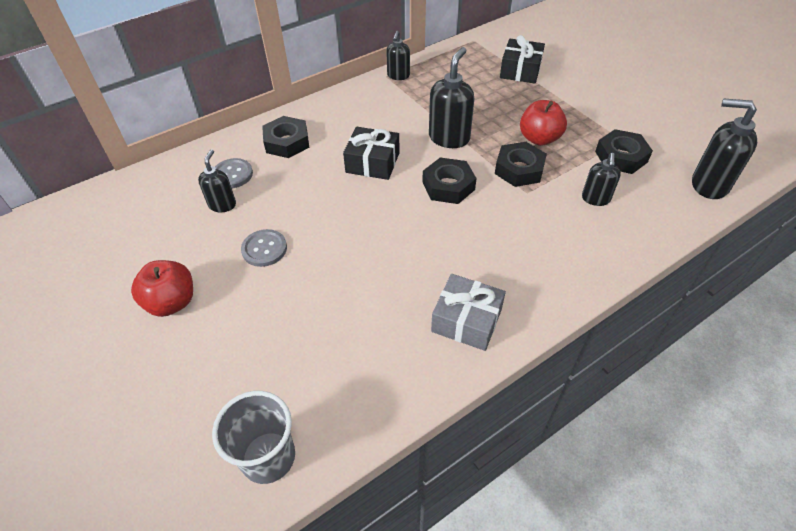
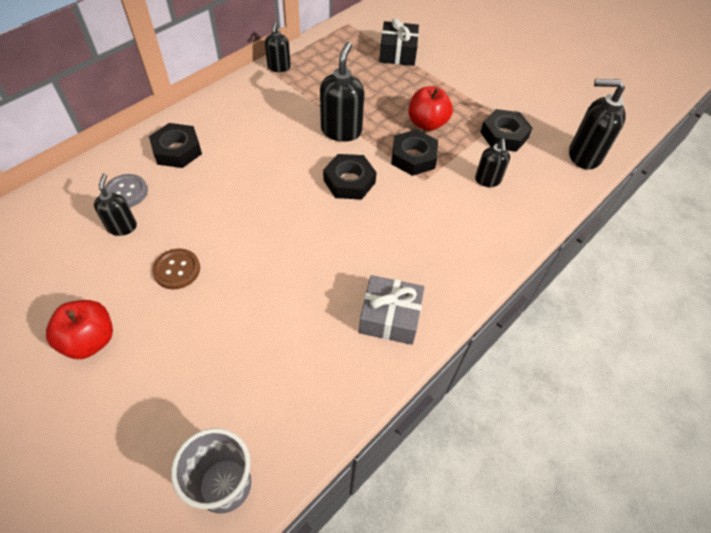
camera: 15 degrees left, 5 degrees up
(264, 249) = (177, 270): grey button -> brown button
(372, 162) = (270, 164): black gift -> none

